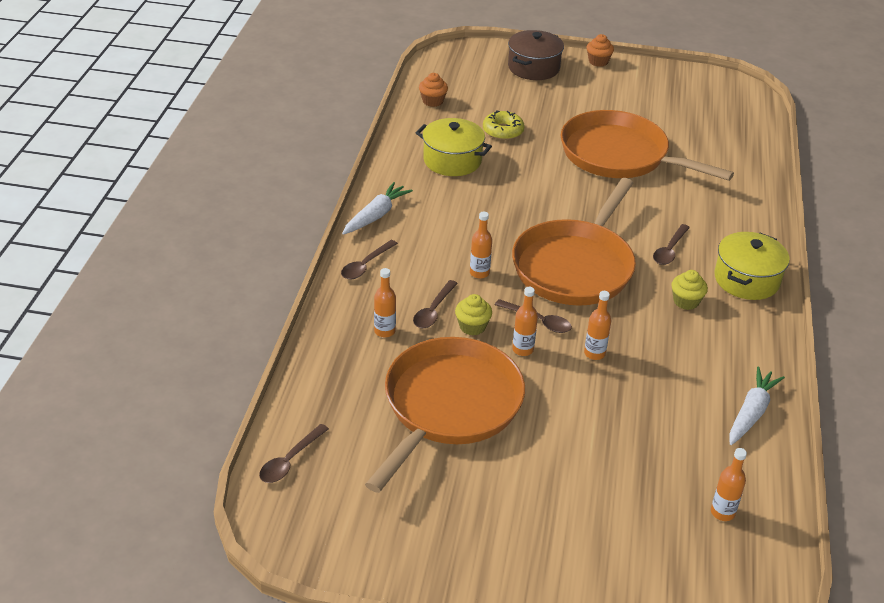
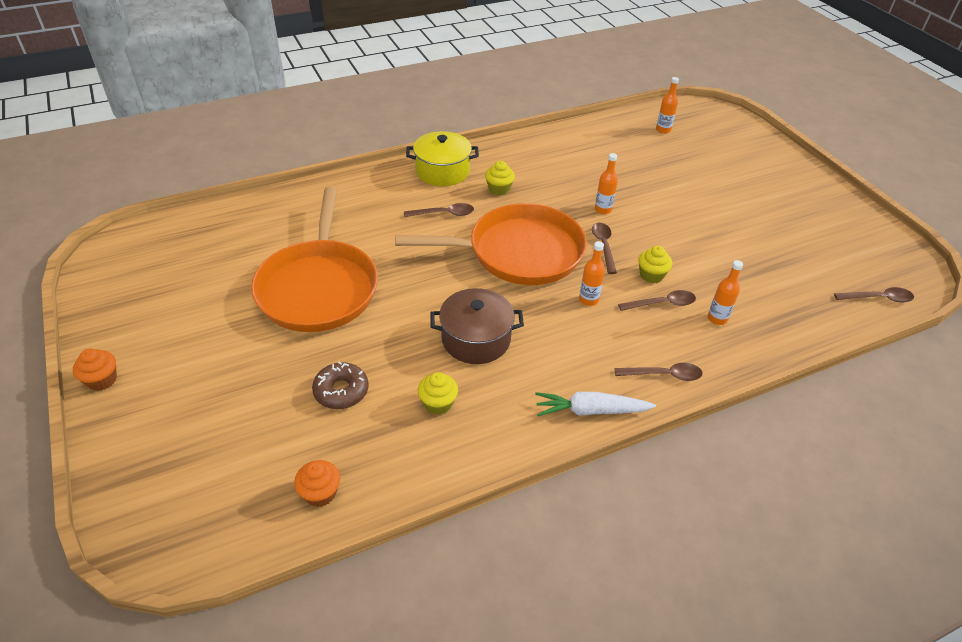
camera: 125 degrees left, 5 degrees up
(449, 406) = (735, 251): orange pan -> none
(452, 160) = (438, 403): yellow pot -> yellow cupcake
(503, 131) = (341, 391): yellow donut -> brown donut
(522, 349) = (641, 241): orange bottle -> none
(533, 68) = (156, 434): brown pot -> brown pot (476, 339)
(751, 412) = (575, 139): white carrot -> none

